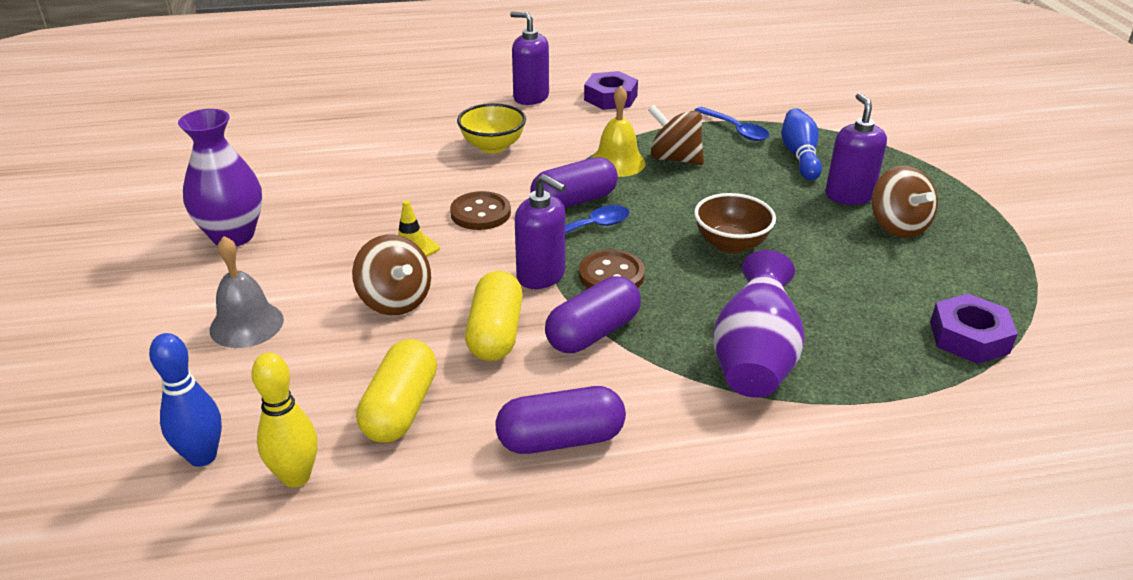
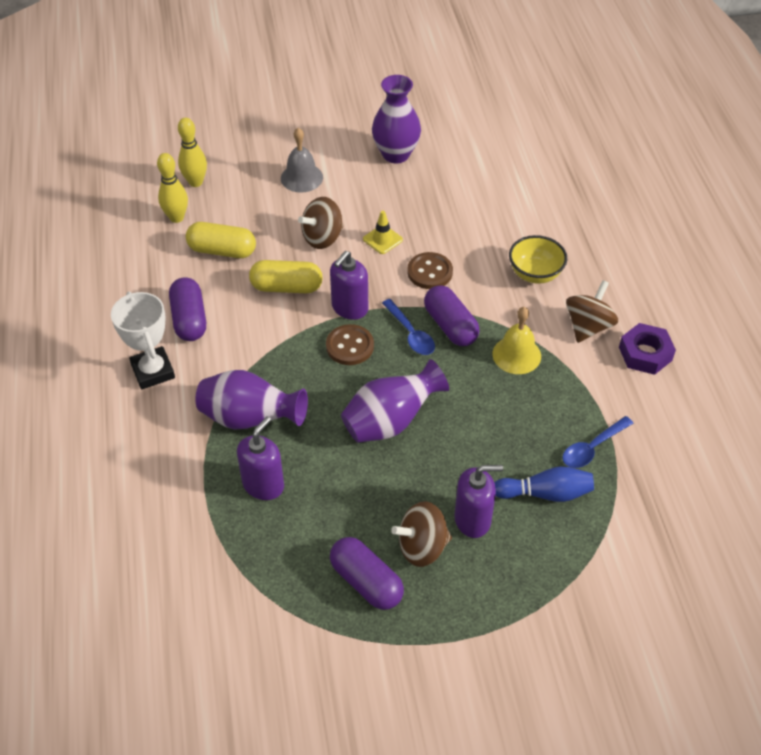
camera: 90 degrees right, 15 degrees up
(202, 456) = (195, 182): blue bowling pin -> yellow bowling pin
(531, 97) = (634, 295): purple soap dispenser -> purple soap dispenser (263, 485)
(593, 333) = (284, 335): purple capsule -> purple capsule (366, 581)
(674, 159) = (528, 395): brown spinning top -> brown spinning top (588, 326)
(680, 477) = (153, 371): none -> white trophy
(731, 244) = (390, 421): brown bowl -> purple vase
(969, 337) = (266, 557): purple nut -> none

